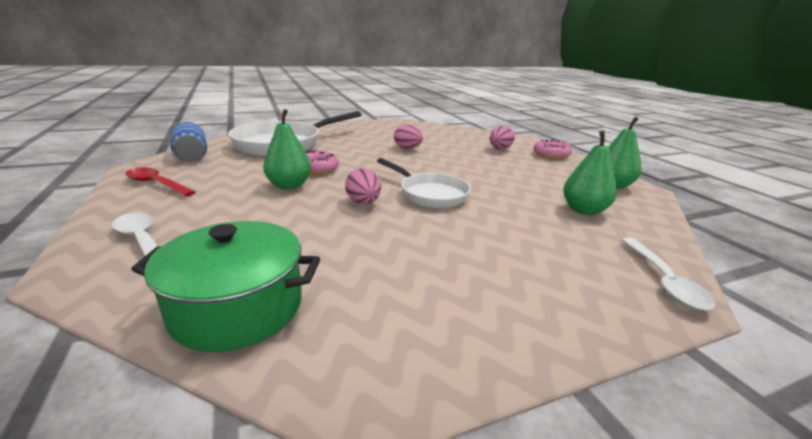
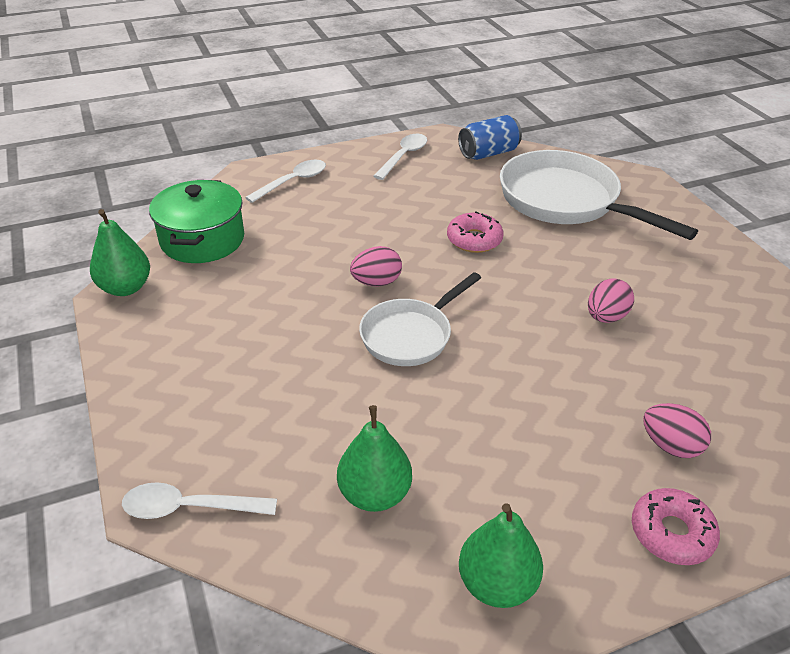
camera: 90 degrees right, 15 degrees up
(157, 184) = (403, 156): red spoon -> white spoon
(289, 186) = (415, 228): green pear -> green pear (125, 288)

